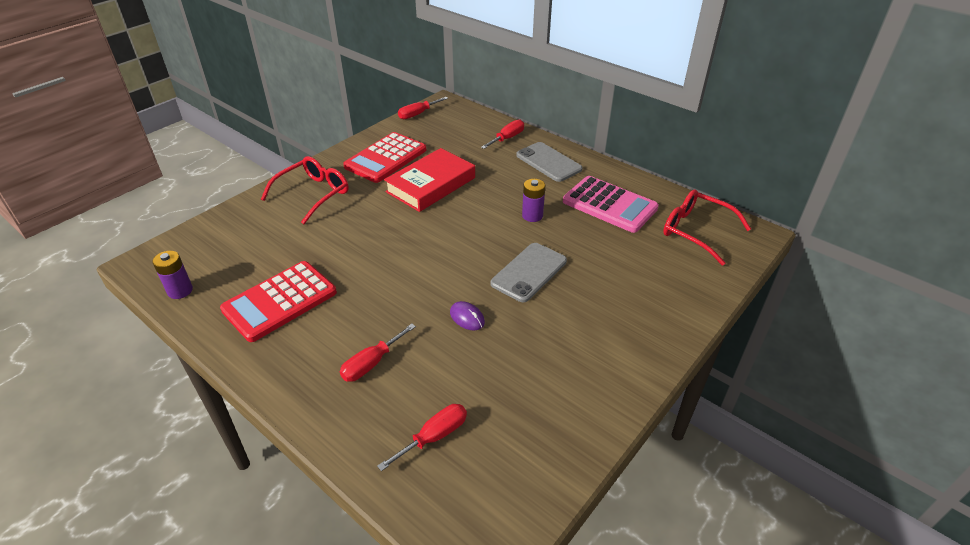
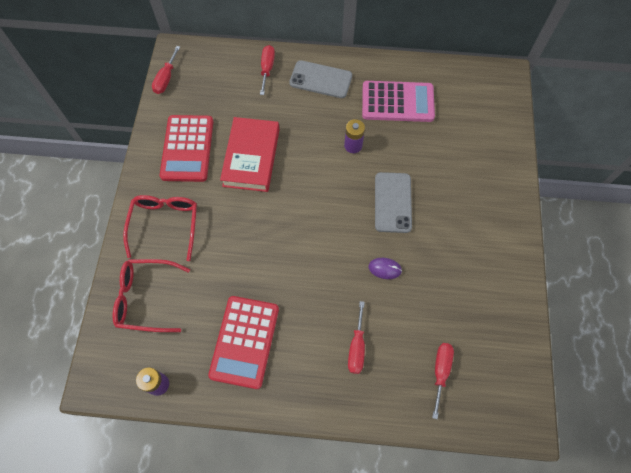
camera: 35 degrees left, 25 degrees up
(695, 231) = (470, 96): red glasses -> red glasses (146, 298)

